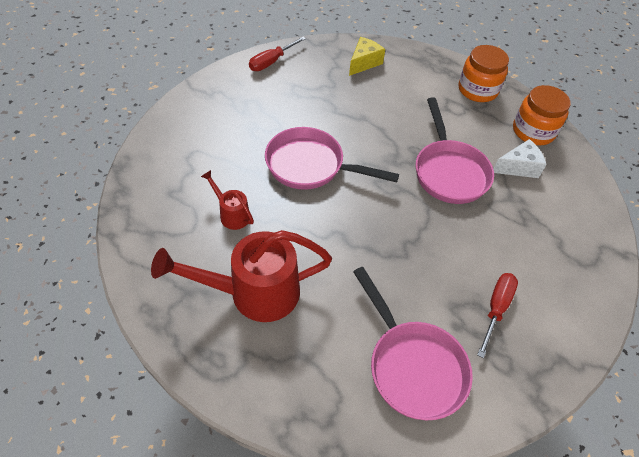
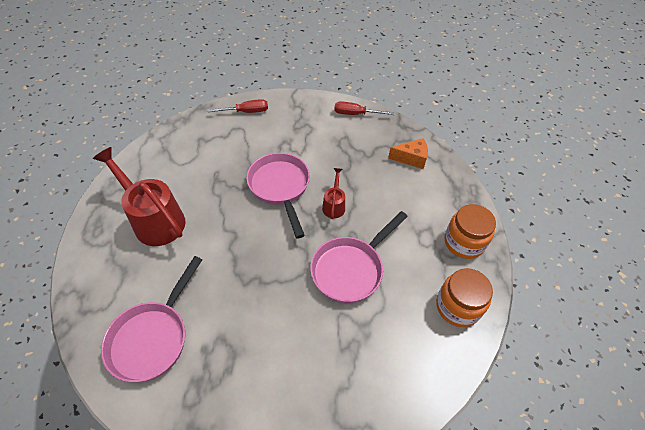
camera: 55 degrees right, 0 degrees up
(232, 214) = (206, 174): red watering can -> red watering can (334, 205)
(364, 63) = (411, 158): yellow cheese -> orange cheese
(496, 309) = (238, 369): red screwdriver -> red screwdriver (246, 112)
(518, 167) = (402, 315): white cheese -> none

